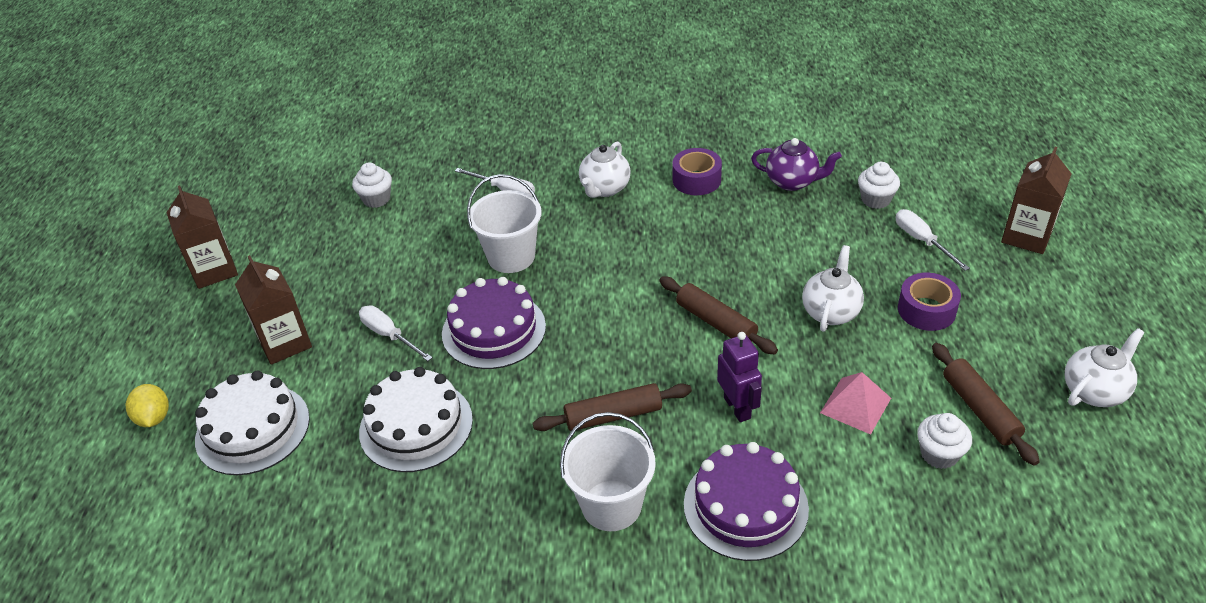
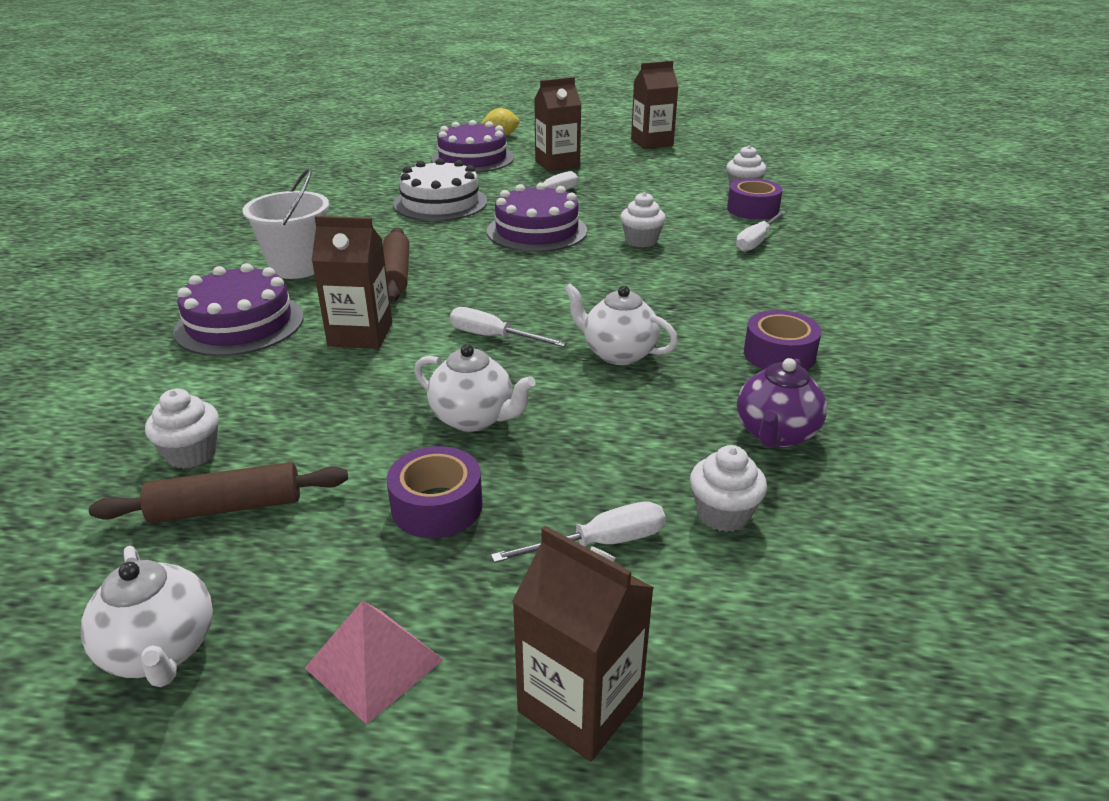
camera: 95 degrees right, 10 degrees down
(253, 429) = (472, 159): white cake -> purple cake
(430, 193) = (752, 209): none -> purple tape
(511, 257) = (641, 241): white bucket -> white cupcake
(605, 189) = (758, 293): white teapot -> white teapot (618, 353)
(716, 322) = (493, 337): brown rolling pin -> white screwdriver
(737, 408) = (360, 334): purple robot -> brown carton
(855, 405) = (309, 408): pink pyramid -> pink pyramid (374, 663)

